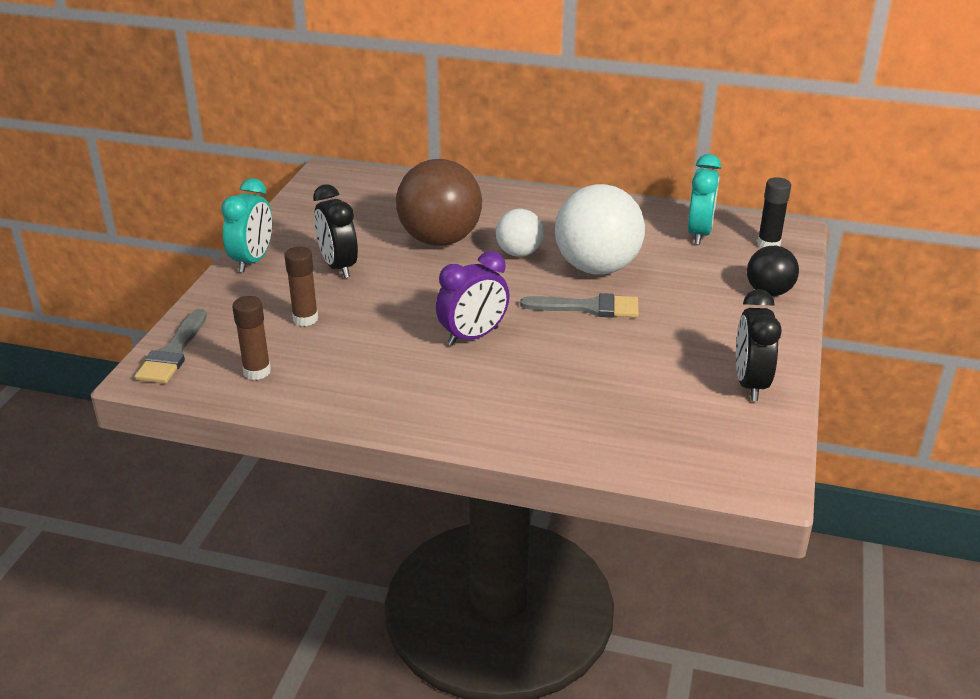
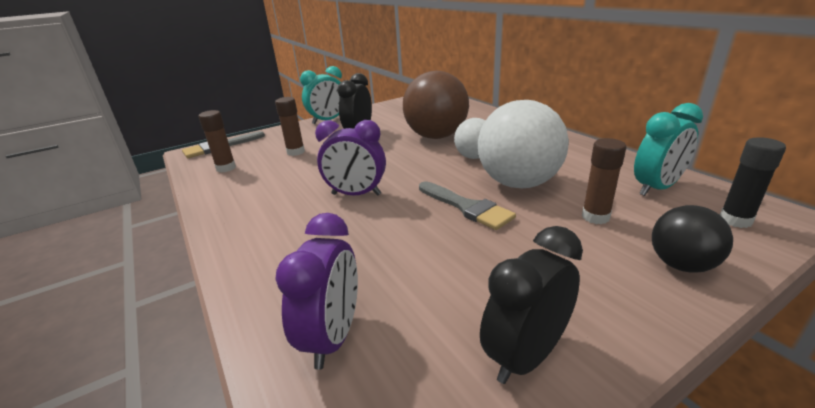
camera: 45 degrees right, 5 degrees down
(640, 433) = (333, 337): none -> purple clock
(687, 277) = (595, 217): none -> brown glue stick

